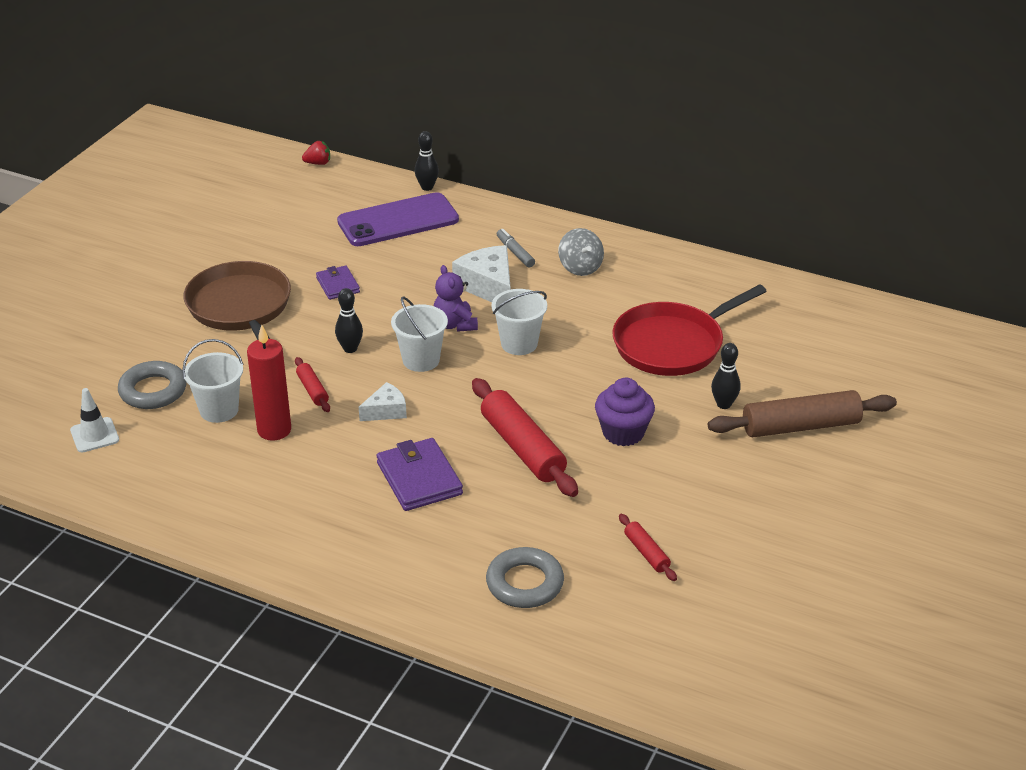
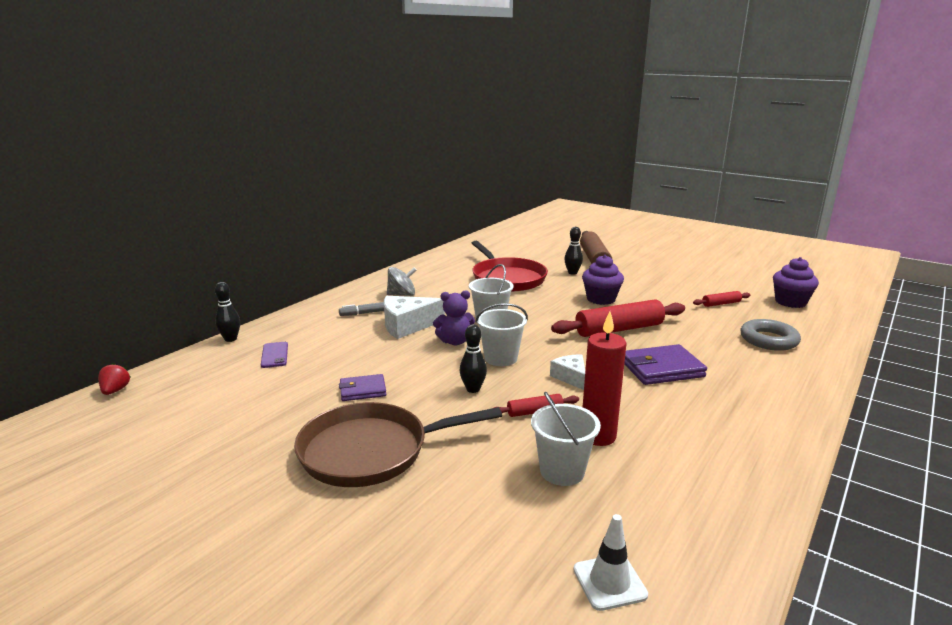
camera: 80 degrees left, 15 degrees down
(153, 391) = (517, 524): grey ring -> none
(398, 221) = (274, 355): purple phone -> purple phone, size x0.44
(681, 634) = (790, 302): none -> purple cupcake

